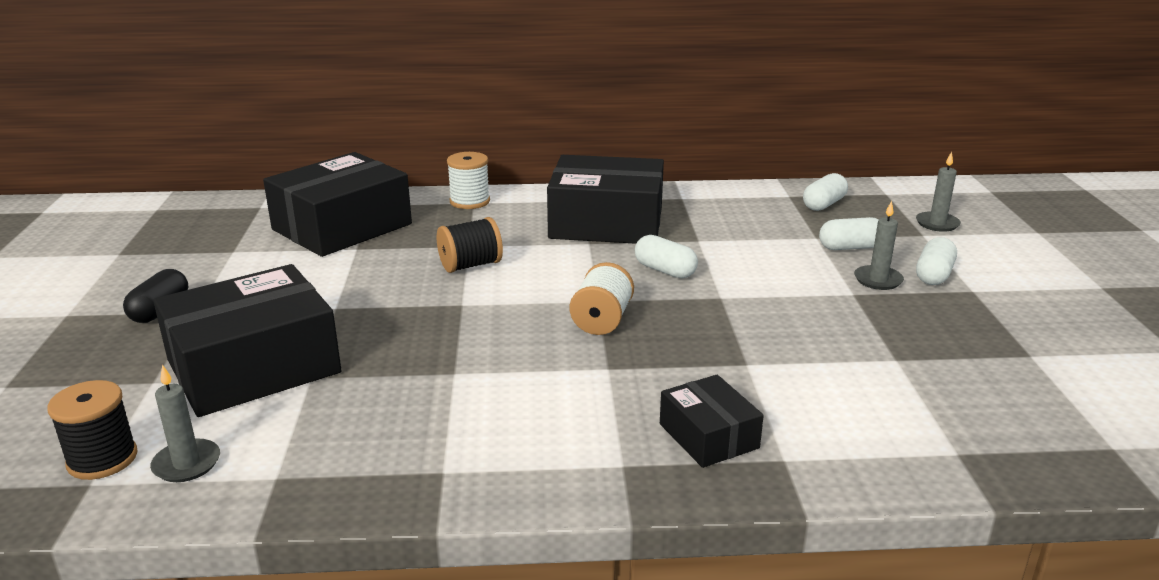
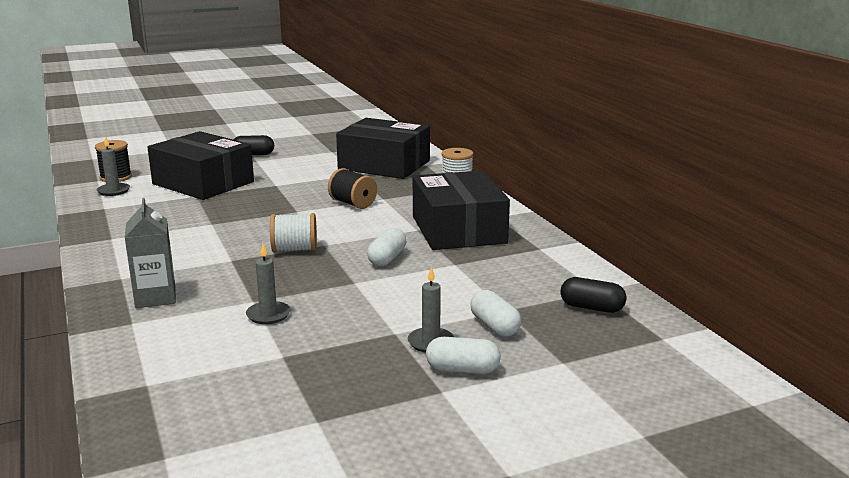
camera: 70 degrees right, 5 degrees down
(708, 436) = (155, 297): black box -> grey carton
(824, 204) = (591, 308): white capsule -> black capsule
(937, 224) = (602, 369): grey candle -> grey candle (268, 315)

